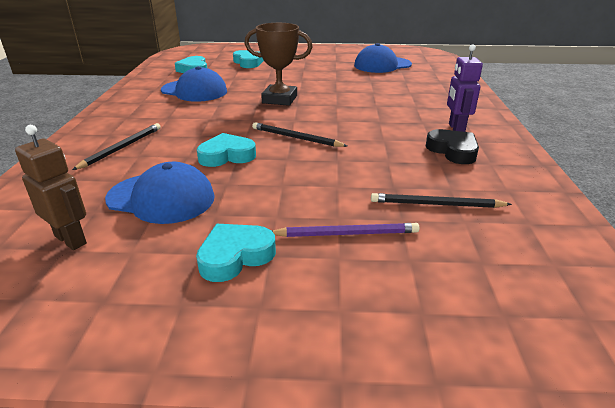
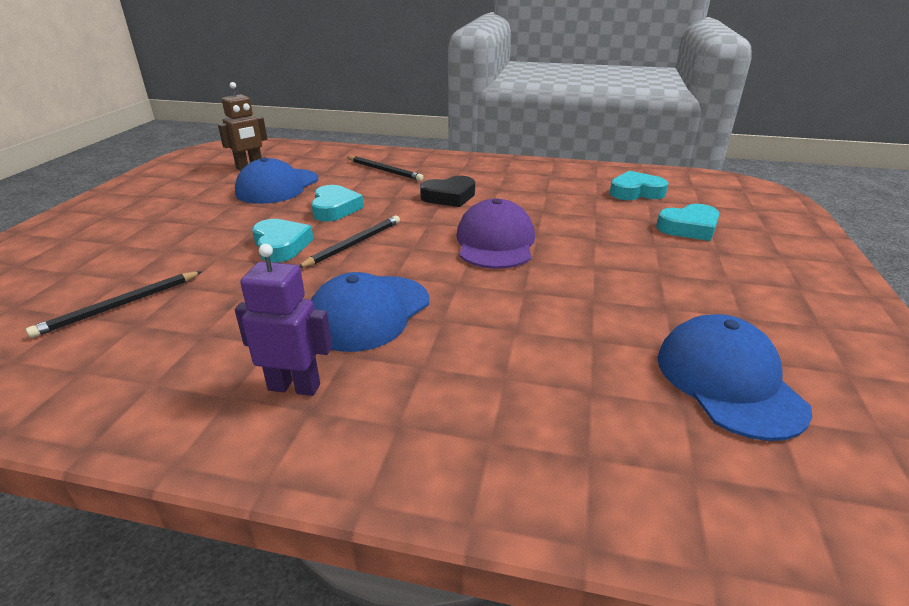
camera: 100 degrees right, 0 degrees up
(194, 91) = (540, 193): blue cap -> blue cap (369, 312)
(235, 256) = (168, 209): turquoise heart -> turquoise heart (281, 245)
(279, 99) = (495, 242): brown trophy -> purple cap
(346, 234) = (140, 250): purple pencil -> none
(436, 204) = (120, 305): black pencil -> black pencil turned 150 degrees counterclockwise
(453, 151) = (221, 356): black heart -> black heart (449, 197)

